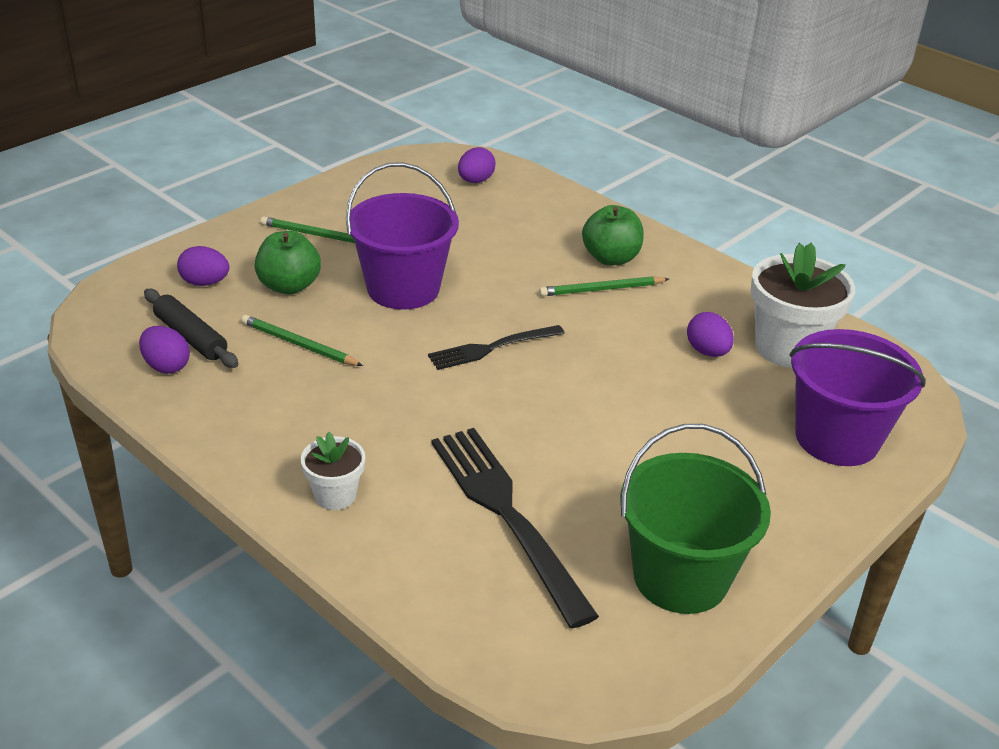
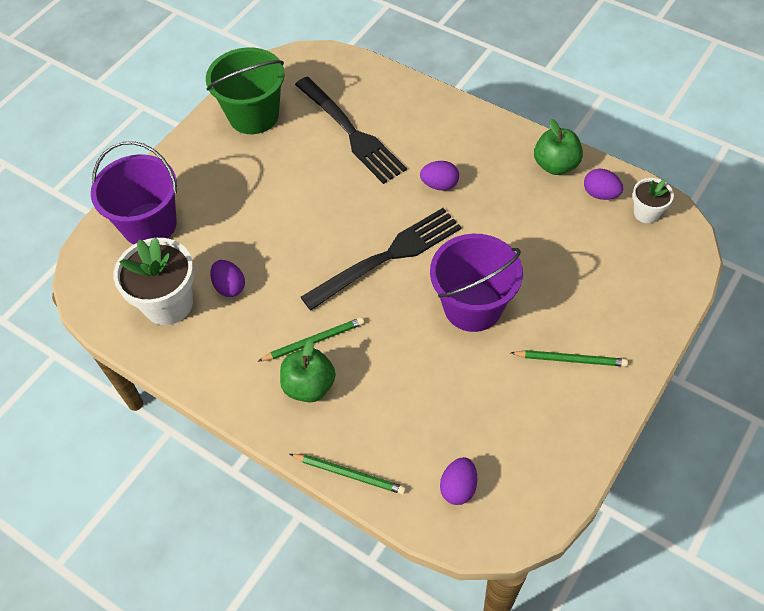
camera: 175 degrees right, 20 degrees up
(191, 337) = (601, 222): black rolling pin -> none
(205, 283) = (627, 279): purple egg -> purple egg (439, 185)
(289, 286) = (561, 289): green apple -> green apple (555, 165)
(299, 344) = (524, 231): green pencil -> green pencil (349, 474)
(335, 495) = (449, 125): white flower pot -> white flower pot (646, 213)
(491, 348) = (388, 256): black fork -> black fork, size x1.71

